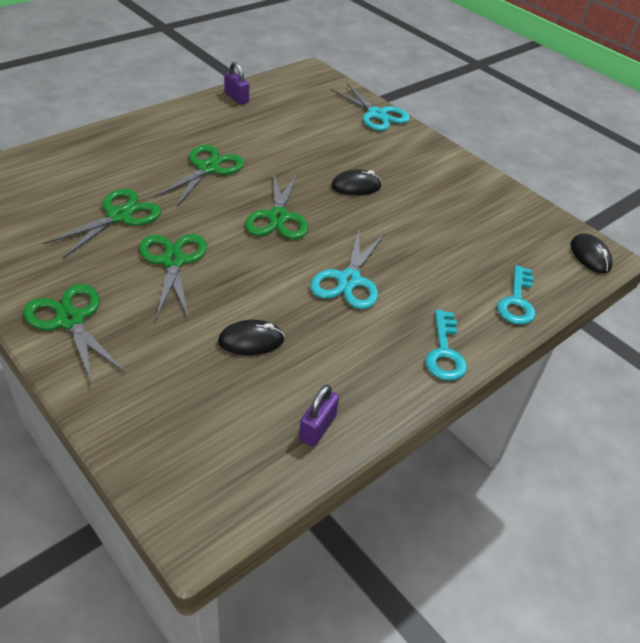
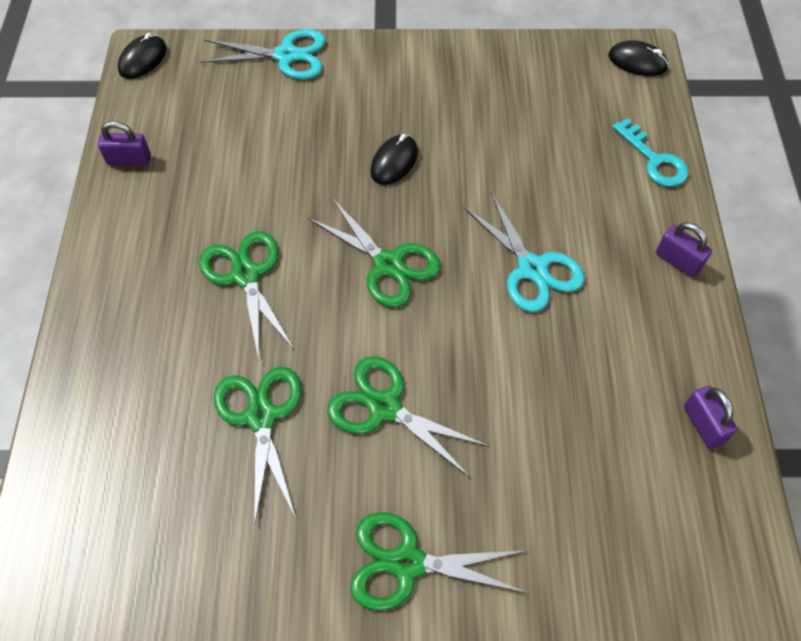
camera: 45 degrees left, 15 degrees up
(251, 341) = (557, 408): black mouse -> black mouse (143, 60)
(444, 352) = (678, 261): turquoise key -> purple padlock

